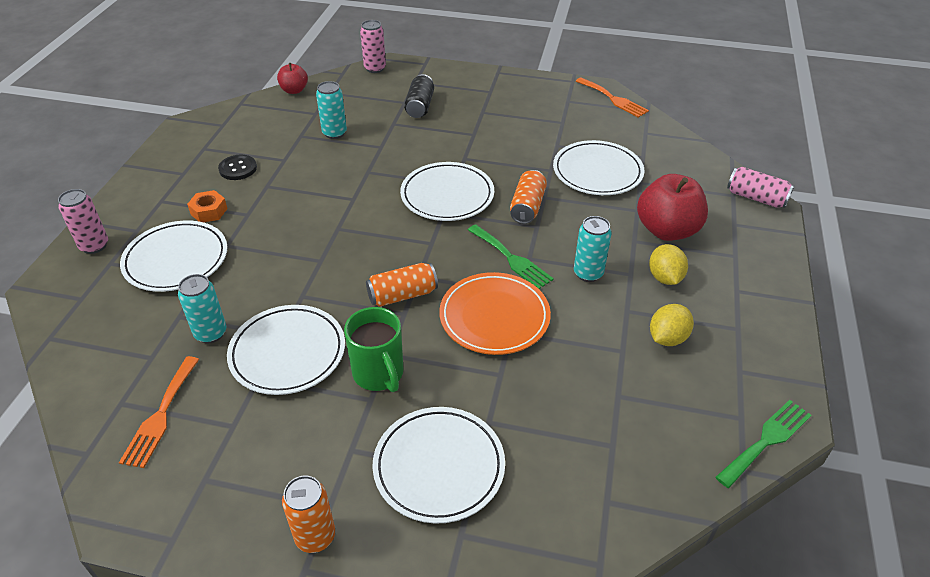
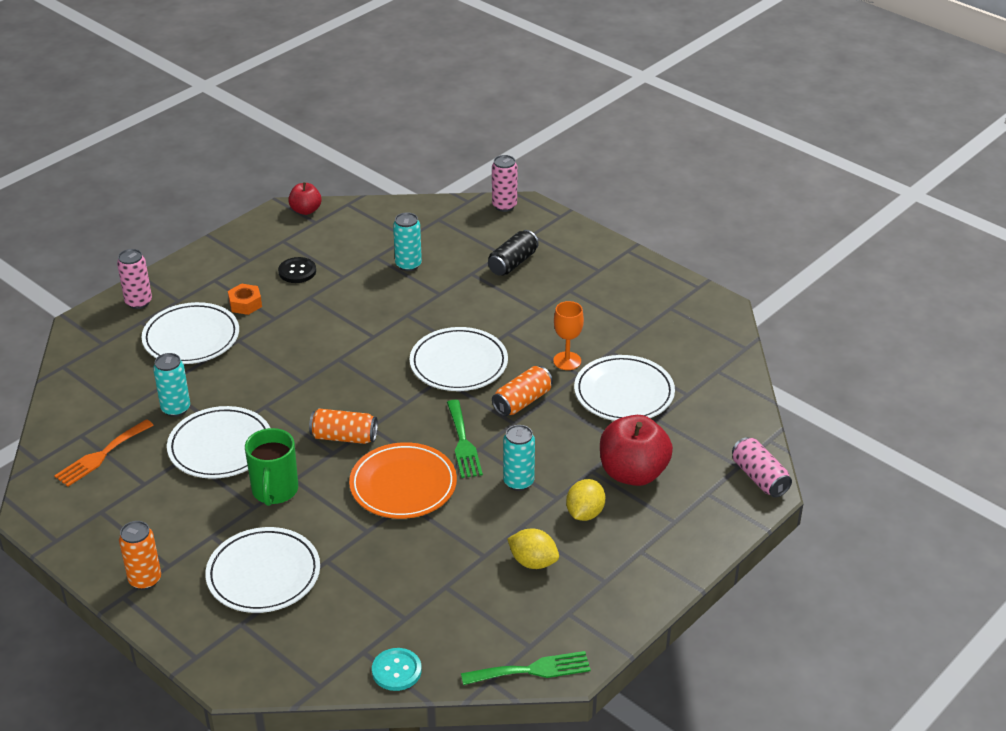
camera: 30 degrees right, 5 degrees down
(294, 90) = (407, 206): red apple -> red apple (306, 210)
(531, 163) = (567, 361): none -> orange goblet
(613, 99) = (721, 322): orange fork -> none
(655, 505) = (396, 670): none -> turquoise button
(667, 338) = (533, 562): yellow lemon -> yellow lemon turned 45 degrees clockwise

